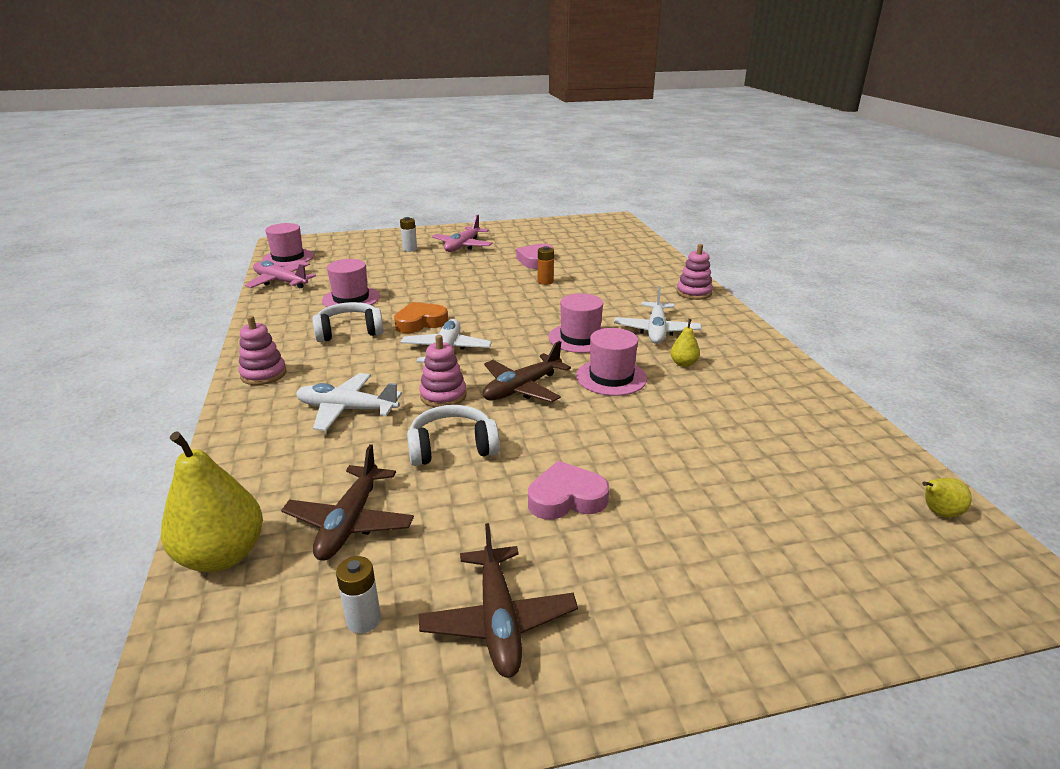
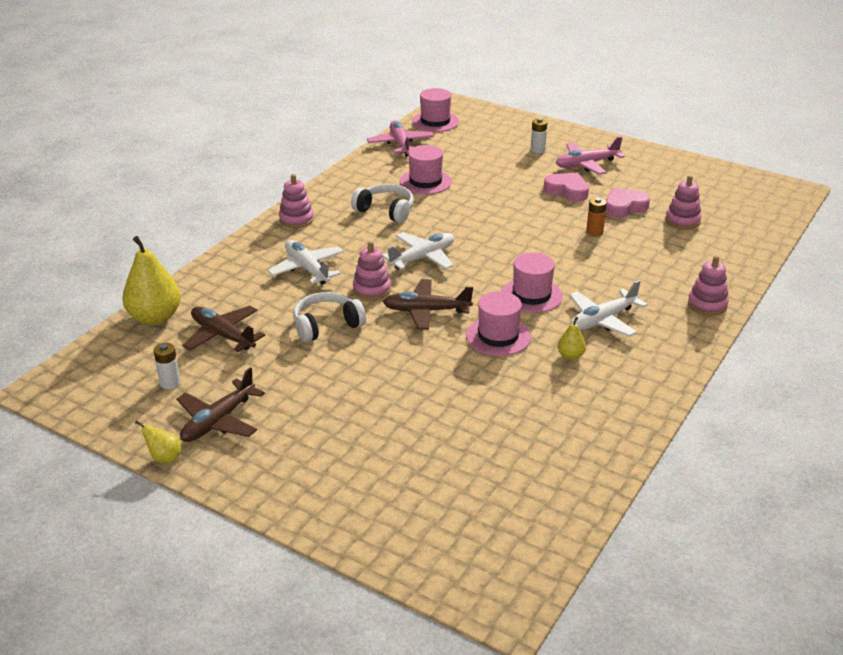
camera: 45 degrees right, 5 degrees up
(350, 522) = (222, 335): brown plane -> brown plane turned 75 degrees clockwise
(420, 322) = (441, 225): orange heart -> none
(452, 447) = (326, 325): white headphones -> white headphones turned 60 degrees counterclockwise
(566, 498) = (338, 390): pink heart -> pink heart (567, 191)
(586, 254) = (682, 221): none -> pink stacking toy
(938, 513) = (537, 542): yellow pear -> yellow pear (164, 458)

